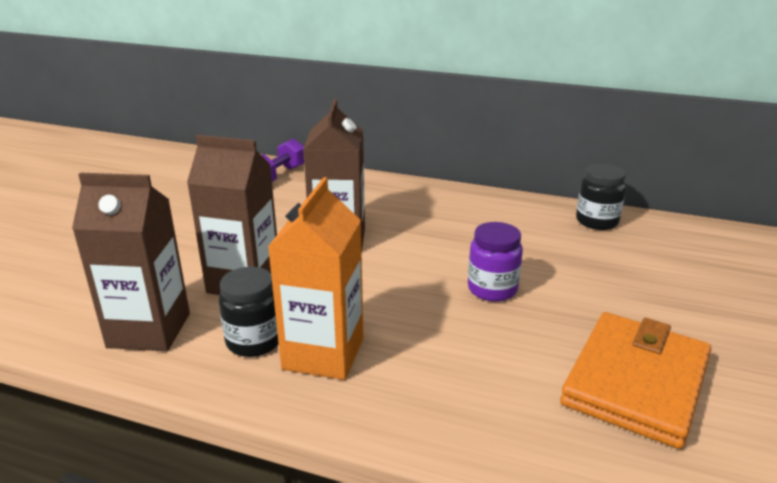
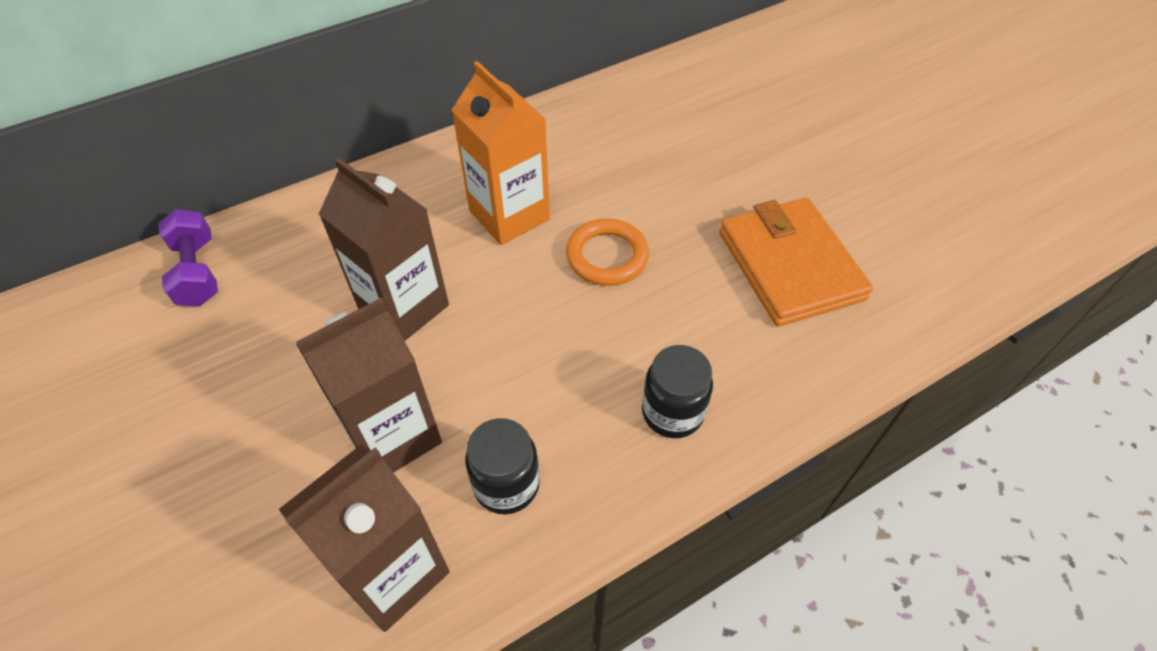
camera: 50 degrees left, 25 degrees up
(323, 354) = (578, 439): orange carton -> orange carton (509, 215)
(492, 289) = (607, 256): purple jar -> orange ring
(596, 221) = (587, 113): black jar -> black jar (672, 412)

